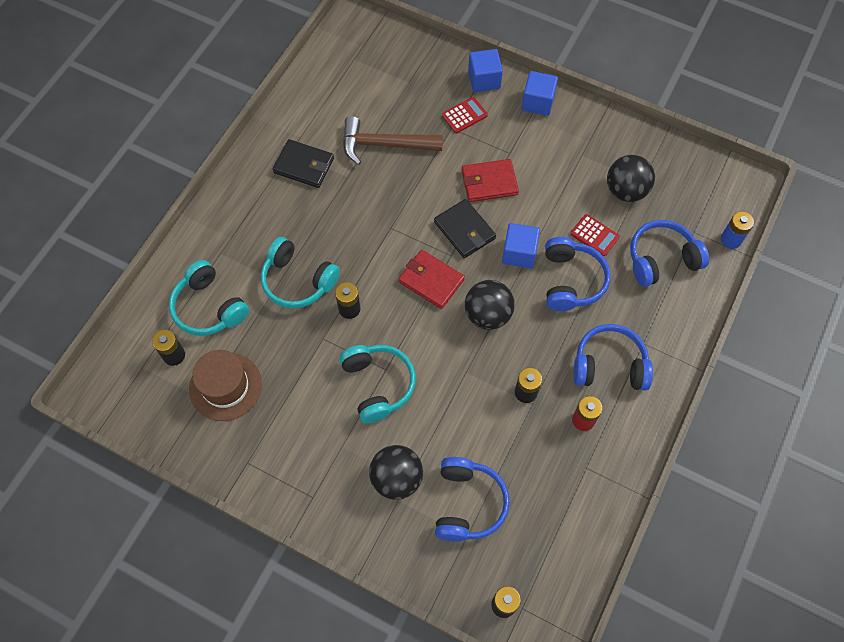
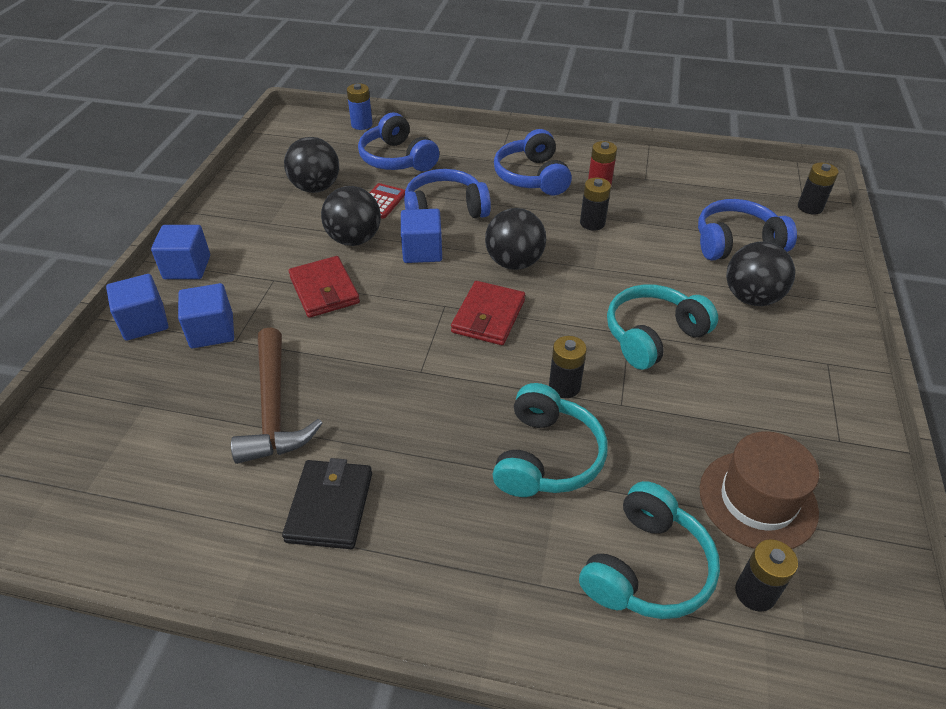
camera: 105 degrees left, 20 degrees down
(464, 115) = (212, 331): red calculator -> blue cube
(464, 230) = (404, 300): black wallet -> none
(545, 209) = (354, 239): none -> black ball

